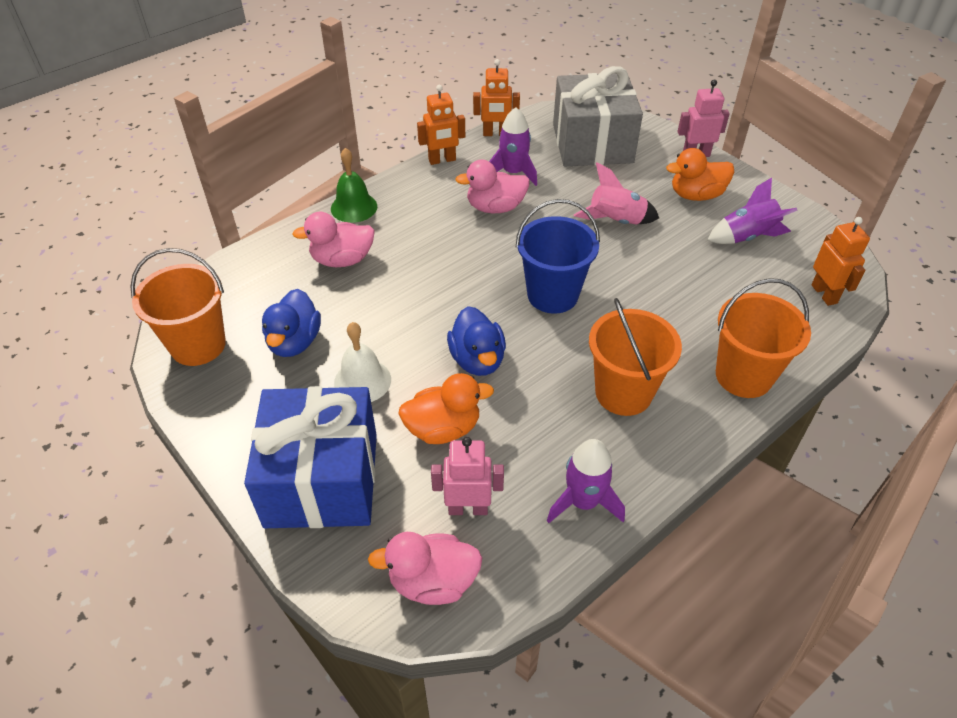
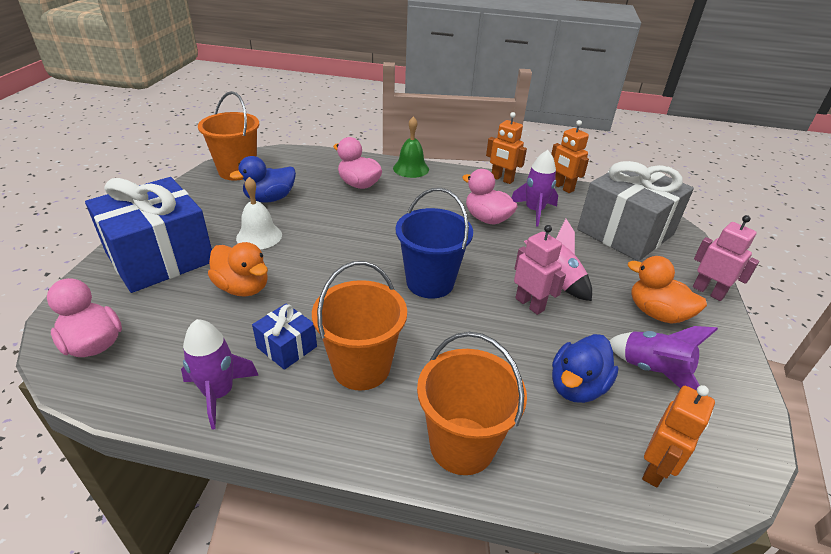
camera: 50 degrees right, 10 degrees down
(468, 508) = (173, 331): pink robot -> pink robot (530, 304)
(477, 360) = (324, 275): blue duck -> blue duck (577, 386)
(559, 431) = (287, 347): none -> blue gift

